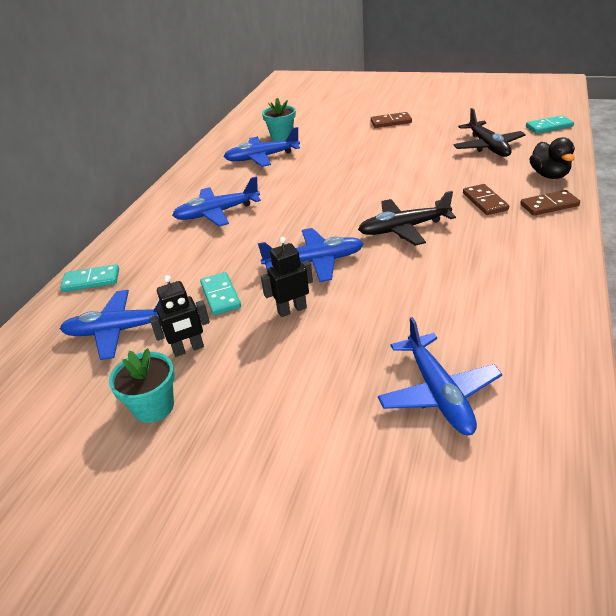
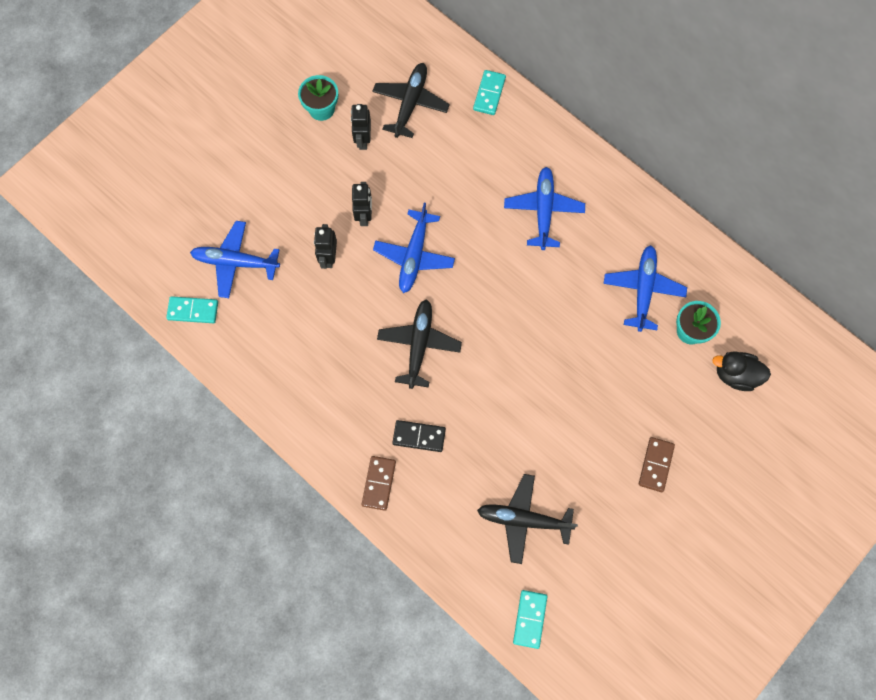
camera: 110 degrees right, 35 degrees up
(120, 330) = (410, 103): blue plane -> black plane
(221, 295) = (411, 176): turquoise domino -> turquoise domino (193, 311)
(363, 316) = (328, 257): none -> black robot
(484, 202) = (419, 436): brown domino -> black domino
(549, 175) = (427, 527): black duck -> black duck (735, 375)

